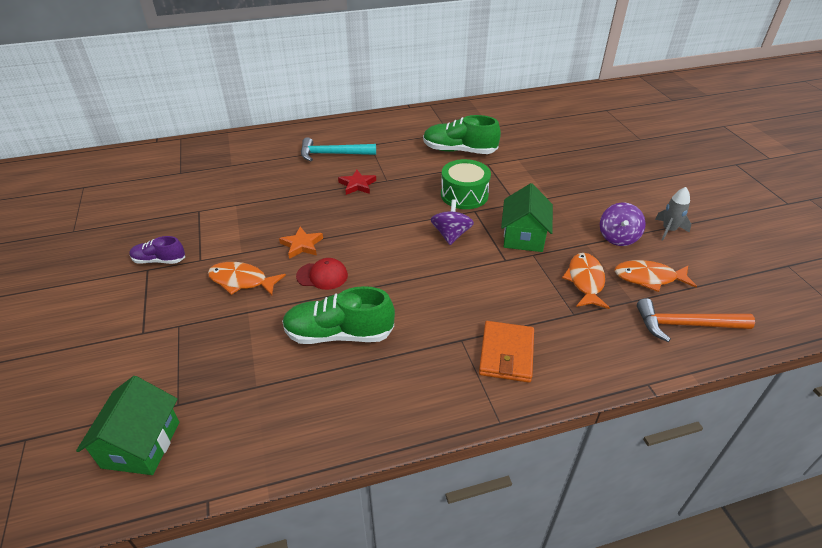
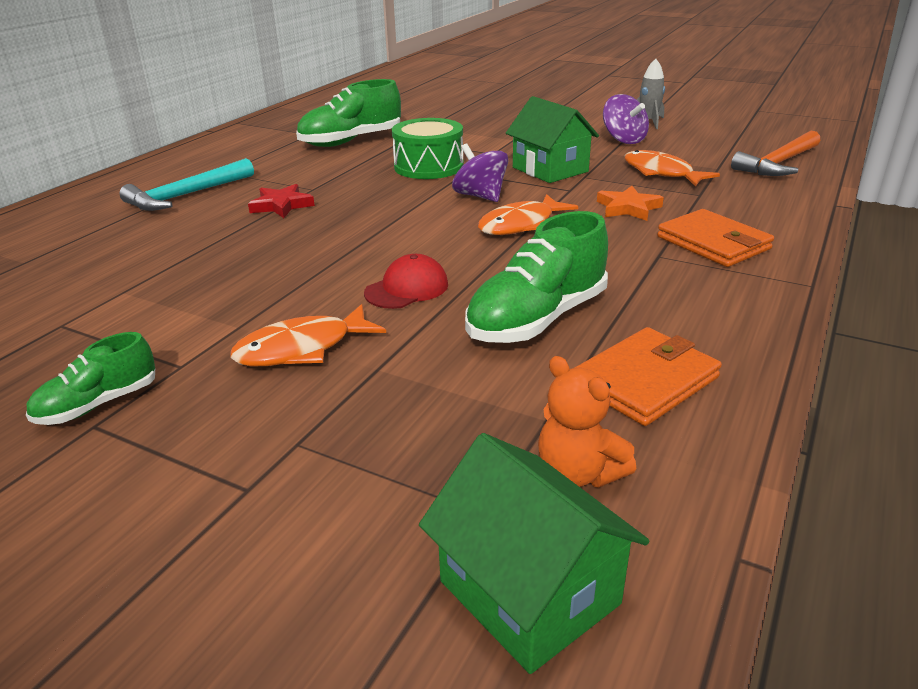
camera: 45 degrees left, 10 degrees down
(159, 260) = (98, 404): purple shoe -> green shoe
(225, 418) = (578, 473): none -> orange teddy bear
(302, 245) = (318, 279): orange star -> orange star (628, 208)
(318, 402) = (645, 381): none -> orange wallet
(648, 278) = (698, 151): orange fish -> orange fish (521, 225)

